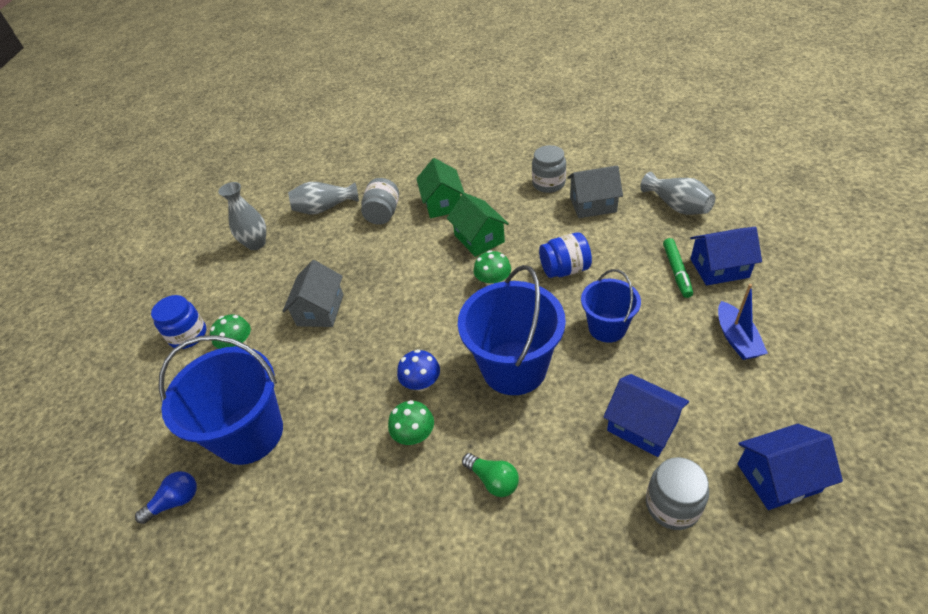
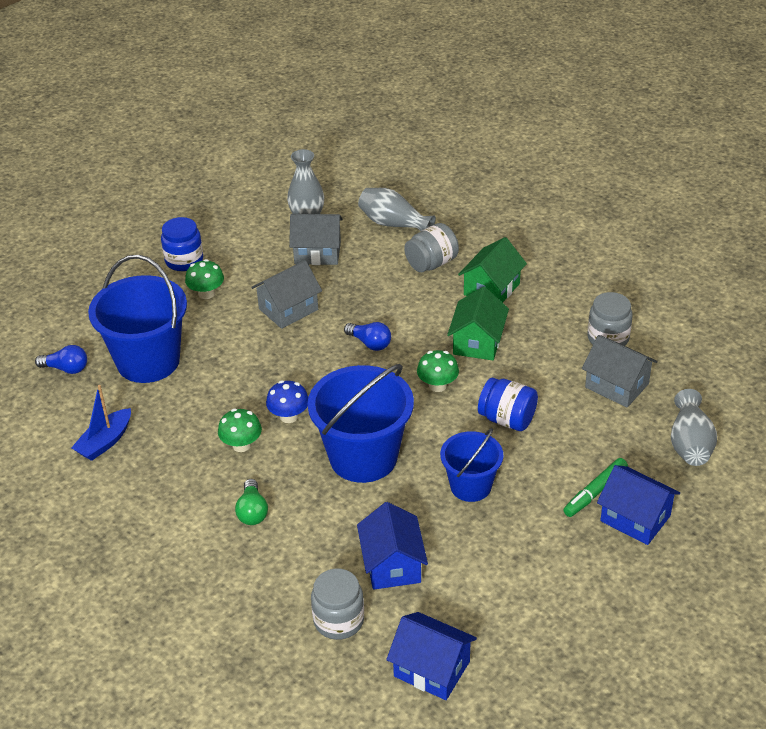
camera: 40 degrees right, 5 degrees down
(293, 259) = (317, 253): none -> grey house
(410, 289) = (370, 343): none -> blue light bulb
(736, 338) = (556, 574): blue boat -> blue boat (105, 442)

